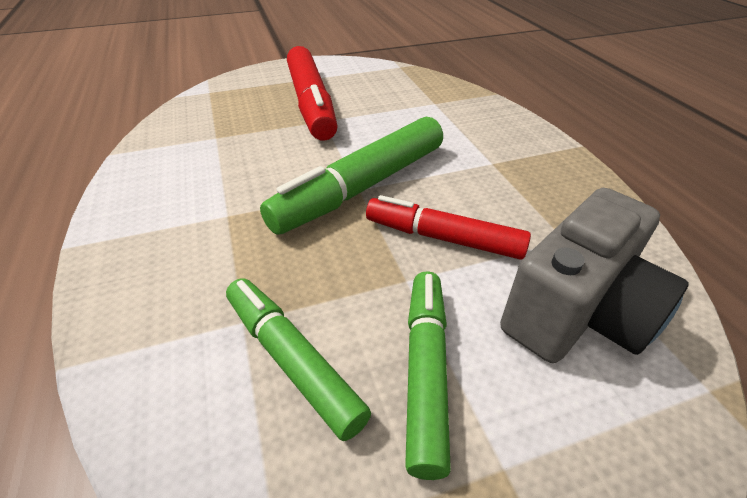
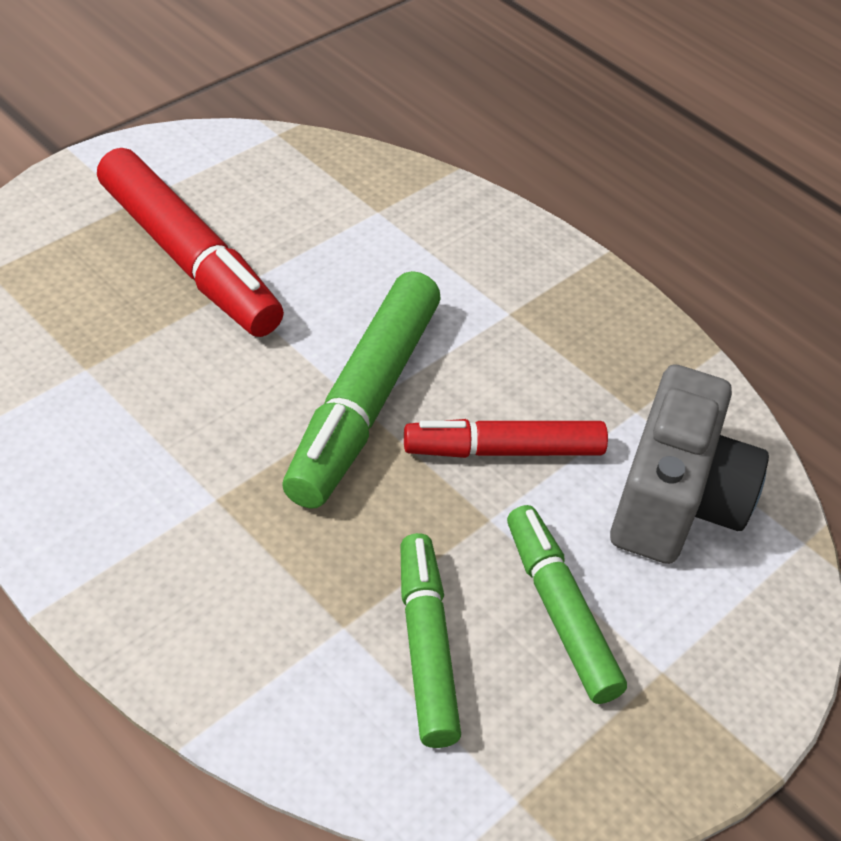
camera: 30 degrees left, 5 degrees up
(292, 359) = (426, 647): green marker -> green marker turned 60 degrees clockwise

